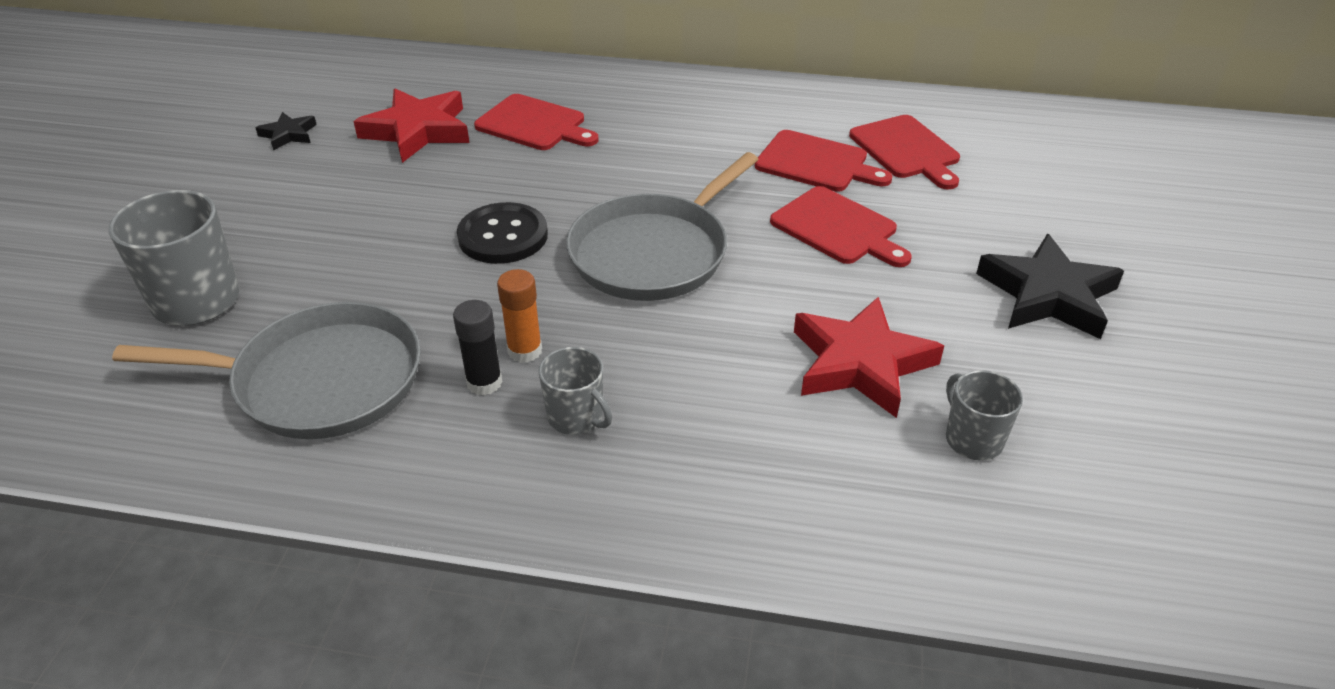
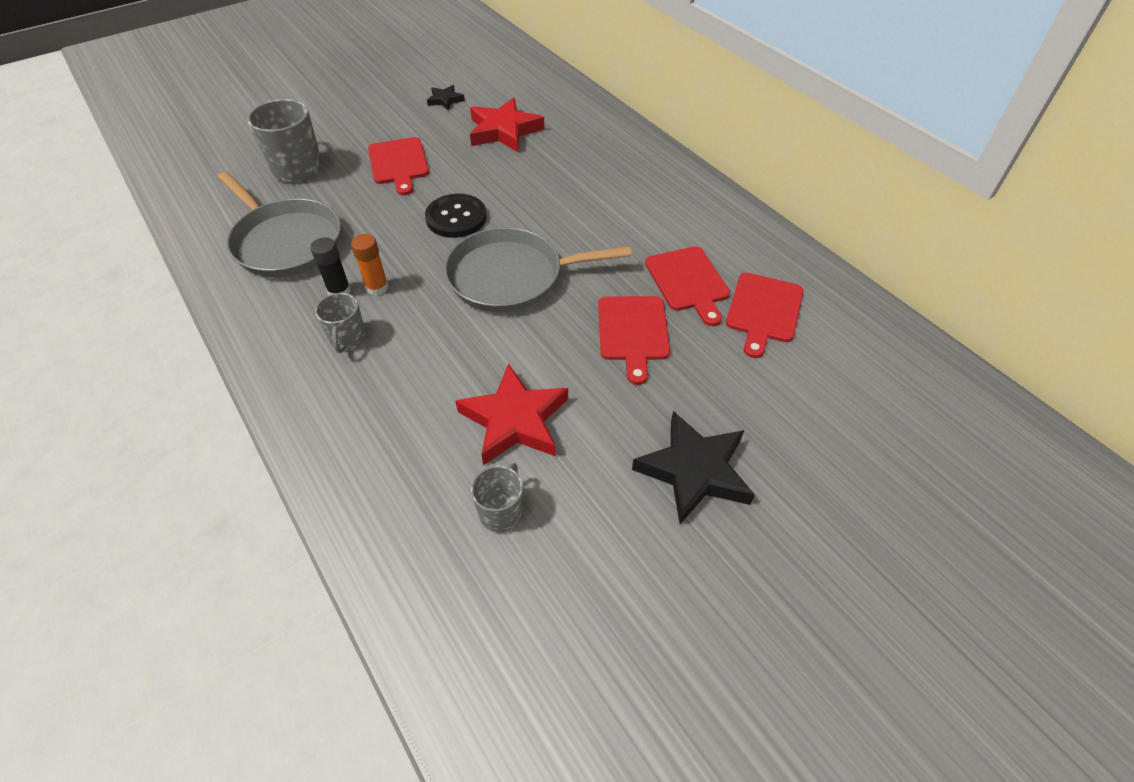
camera: 45 degrees right, 10 degrees up
(534, 124) = (565, 160): red cutting board -> red cutting board (398, 163)

